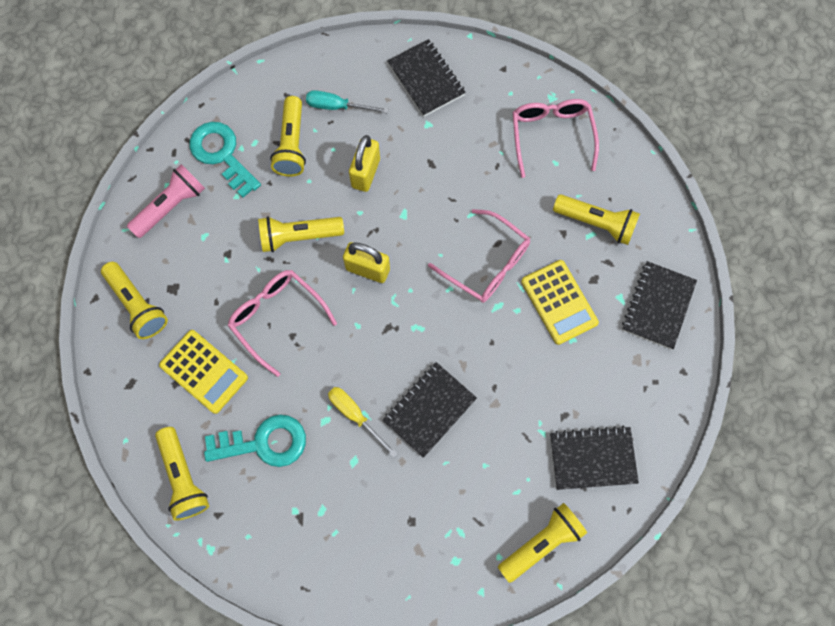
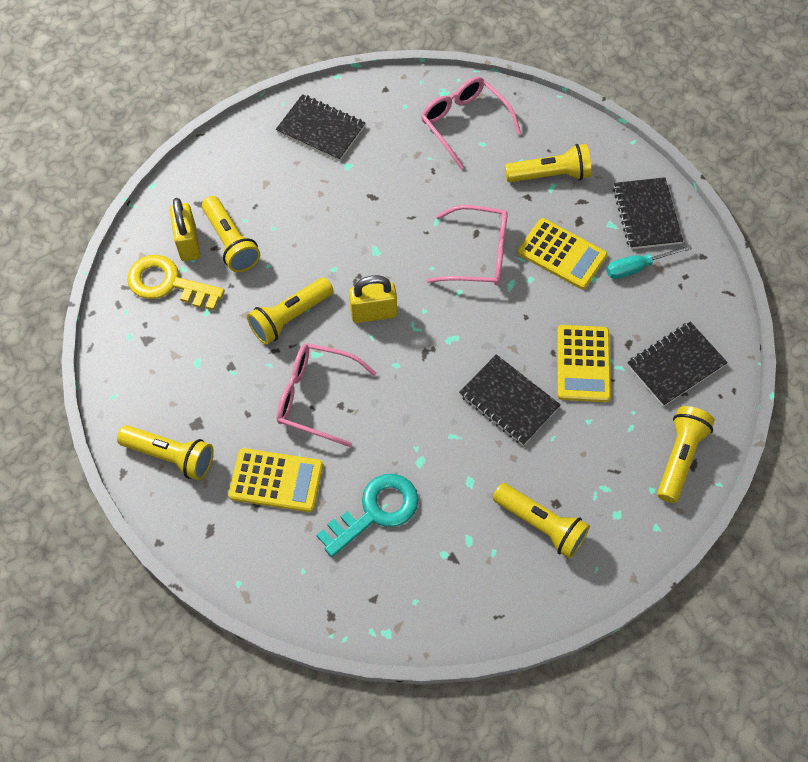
camera: 30 degrees left, 10 degrees down
(171, 206) = (147, 352): pink flashlight -> none
(184, 477) = (318, 584): yellow flashlight -> yellow flashlight (541, 525)
(222, 155) = (168, 283): turquoise key -> yellow key
(337, 106) = (253, 190): turquoise screwdriver -> turquoise screwdriver (637, 267)
(355, 415) = (445, 442): yellow screwdriver -> none
(365, 173) = (317, 233): yellow padlock -> yellow padlock (188, 243)
(429, 410) = (508, 401): black notebook -> black notebook turned 60 degrees counterclockwise
(513, 412) = (583, 364): none -> yellow calculator

